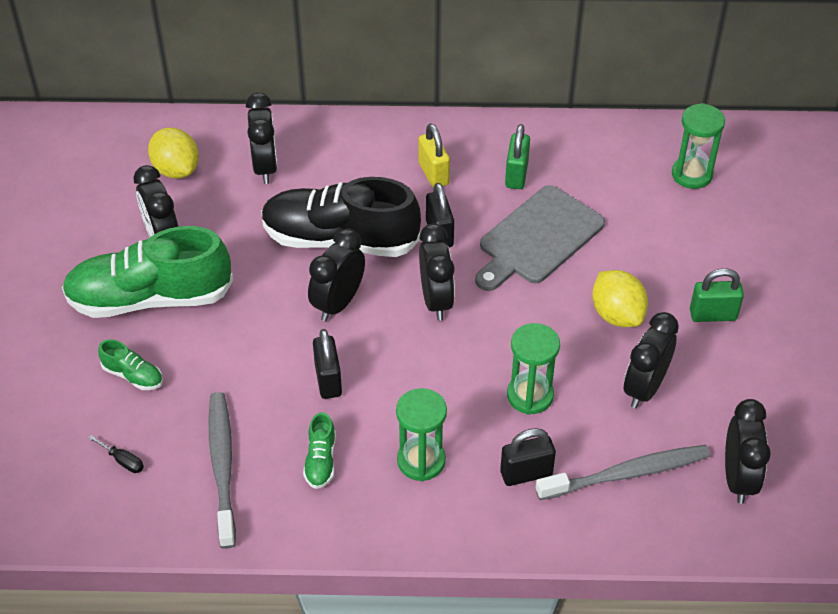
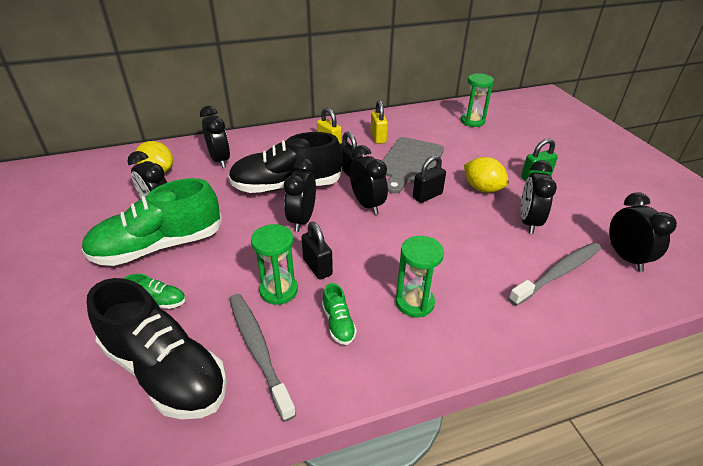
camera: 20 degrees left, 10 degrees down
(123, 461) = (165, 370): black screwdriver -> black shoe
(516, 175) = (378, 137): green padlock -> yellow padlock
(526, 473) = (493, 291): black padlock -> black padlock (427, 196)
(530, 395) = (462, 243): green hourglass -> green hourglass (279, 290)

